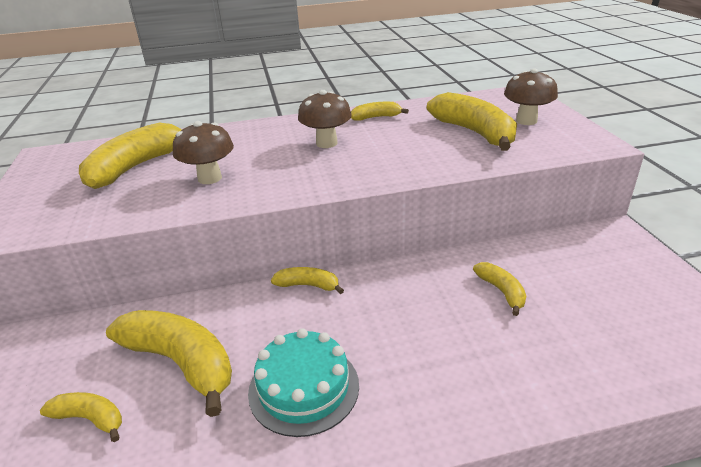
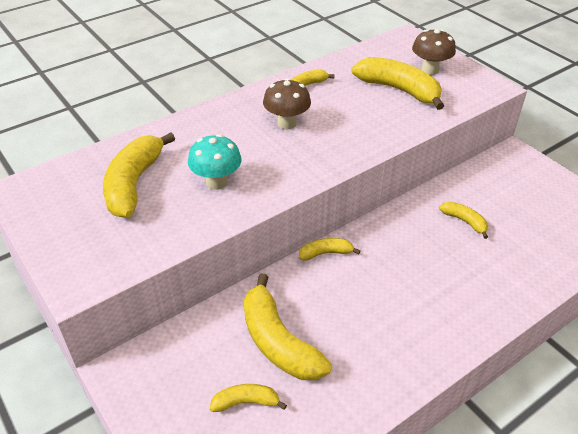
camera: 25 degrees left, 10 degrees up
(181, 362) = (278, 341): yellow banana -> yellow banana turned 135 degrees counterclockwise
(209, 178) = (216, 182): brown mushroom -> turquoise mushroom
(304, 388) = (379, 331): turquoise cake -> none

